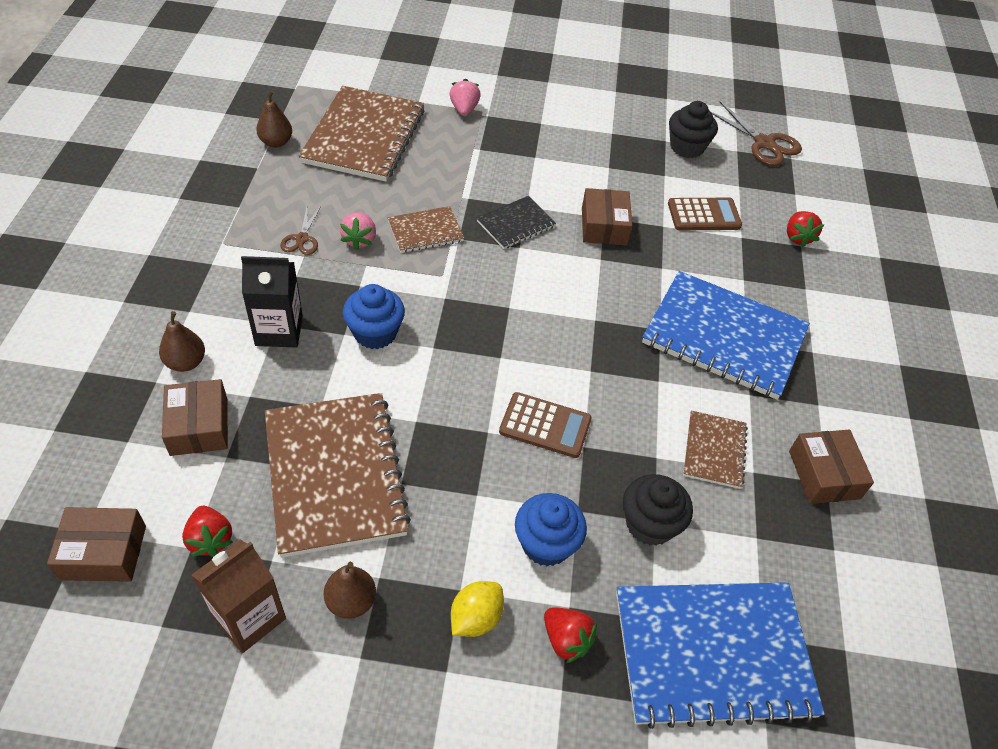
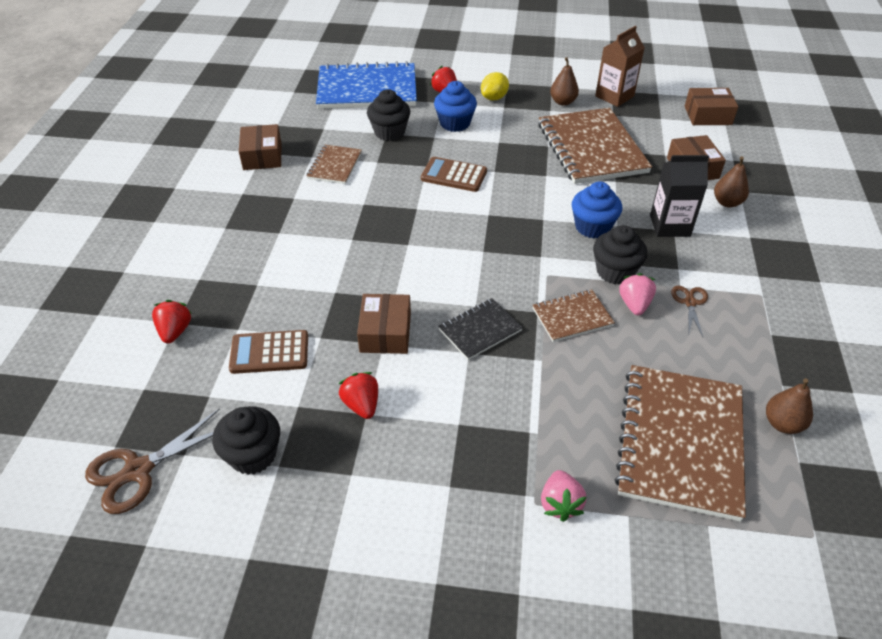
camera: 175 degrees left, 5 degrees down
(210, 539) = (652, 121): red strawberry -> red strawberry (361, 405)
(367, 275) = (615, 271): none -> black cupcake
(724, 337) = (297, 235): blue notebook -> none
(764, 143) = (138, 470): brown scissors -> brown scissors turned 90 degrees counterclockwise

